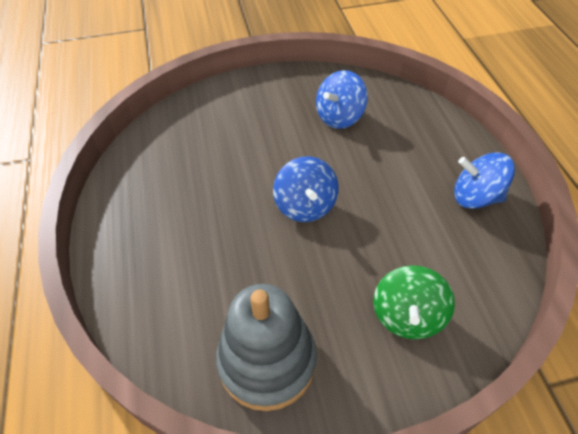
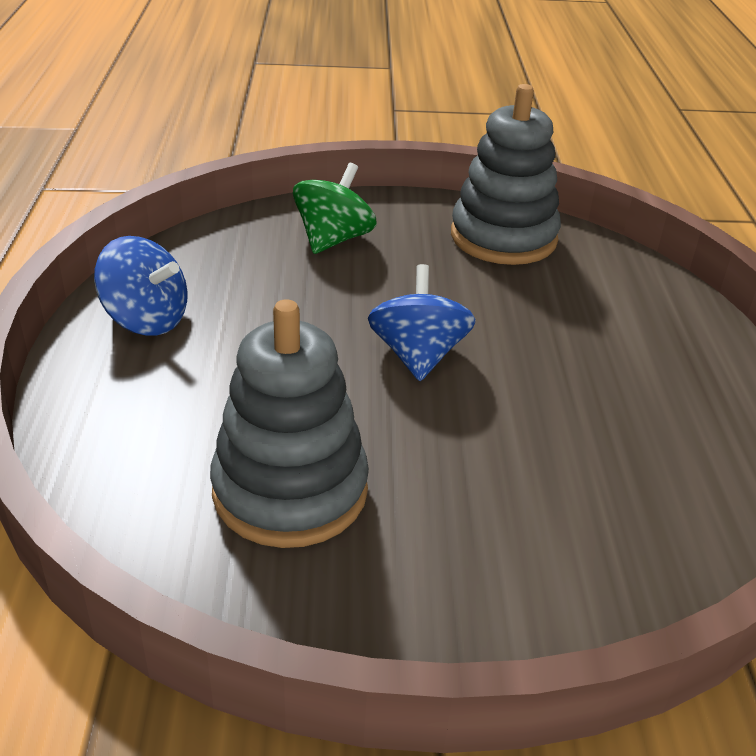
camera: 170 degrees left, 15 degrees down
(339, 117) = (290, 490): blue spinning top -> grey stacking toy

